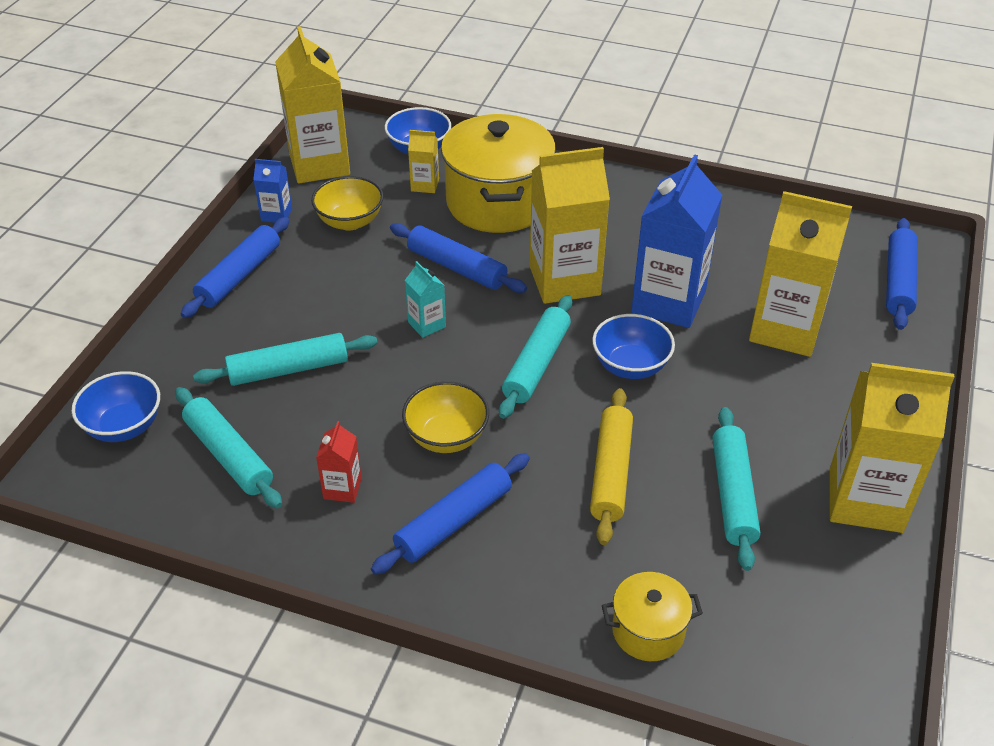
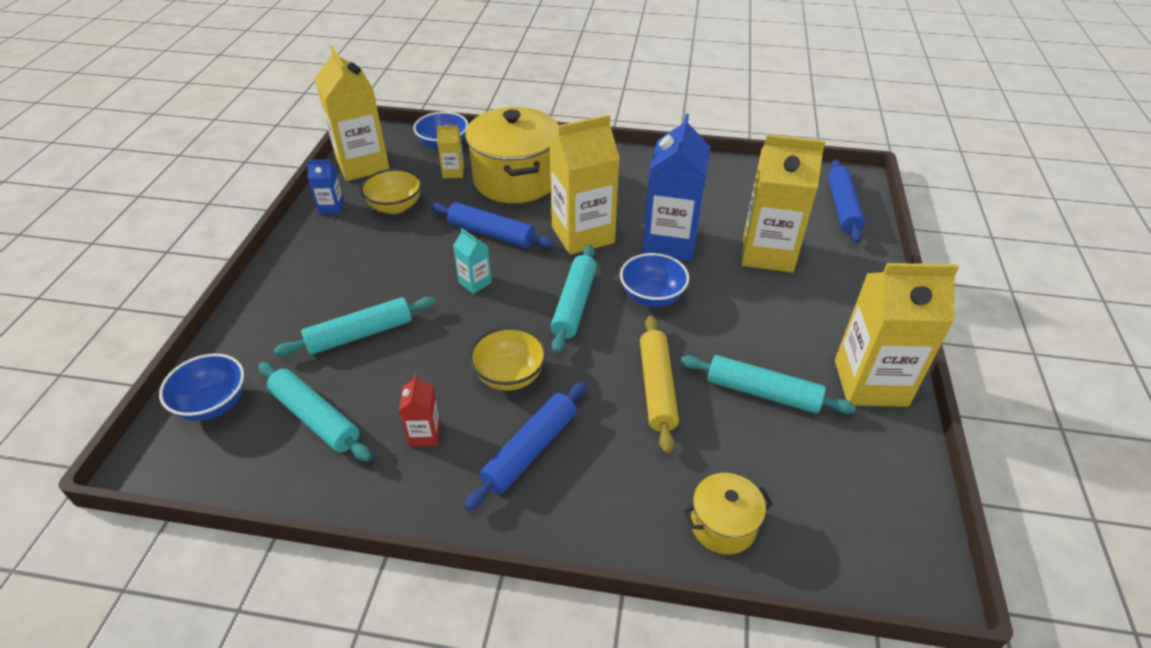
camera: 10 degrees left, 0 degrees up
(239, 275) = (305, 260): blue rolling pin -> none
(732, 494) = (762, 393): turquoise rolling pin -> turquoise rolling pin turned 60 degrees counterclockwise

